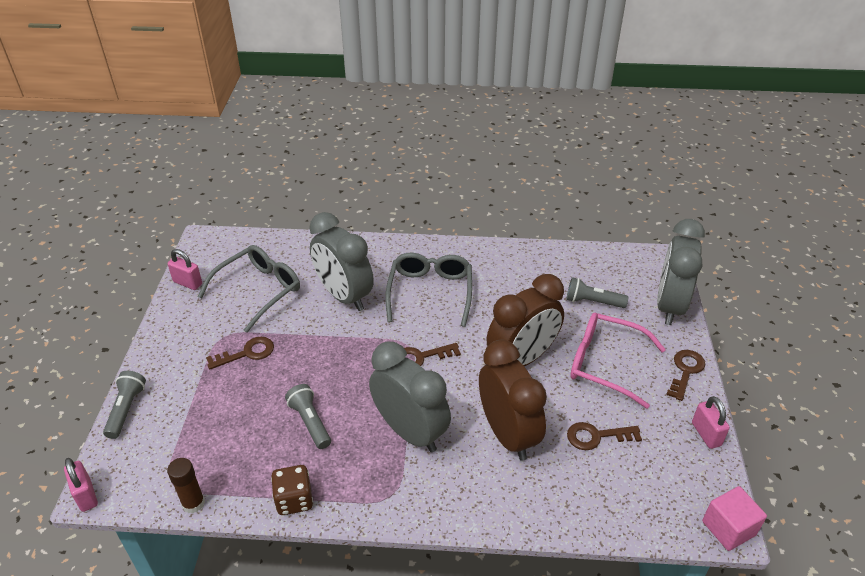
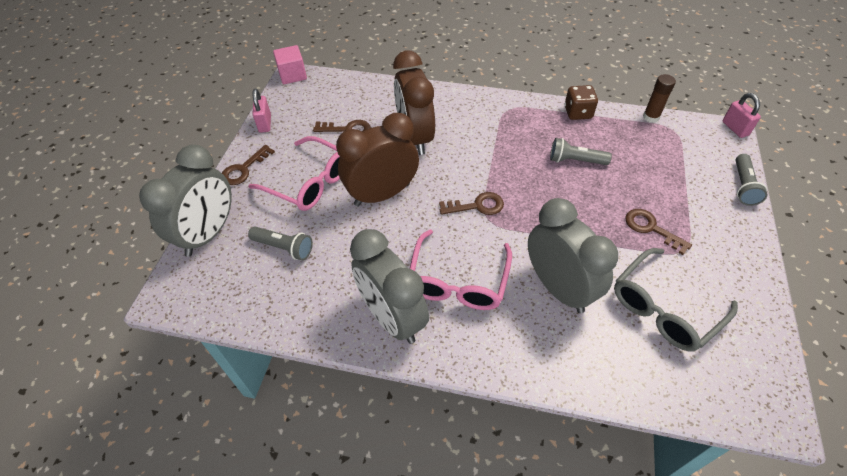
camera: 170 degrees left, 10 degrees up
(188, 283) = (761, 332): pink padlock -> none
(247, 353) = (651, 228): brown key -> brown key turned 60 degrees clockwise
(310, 422) = (575, 161): grey flashlight -> grey flashlight turned 120 degrees clockwise
(410, 431) = (492, 146): grey clock -> grey clock (392, 318)
(430, 291) = (457, 282): grey glasses -> pink glasses

